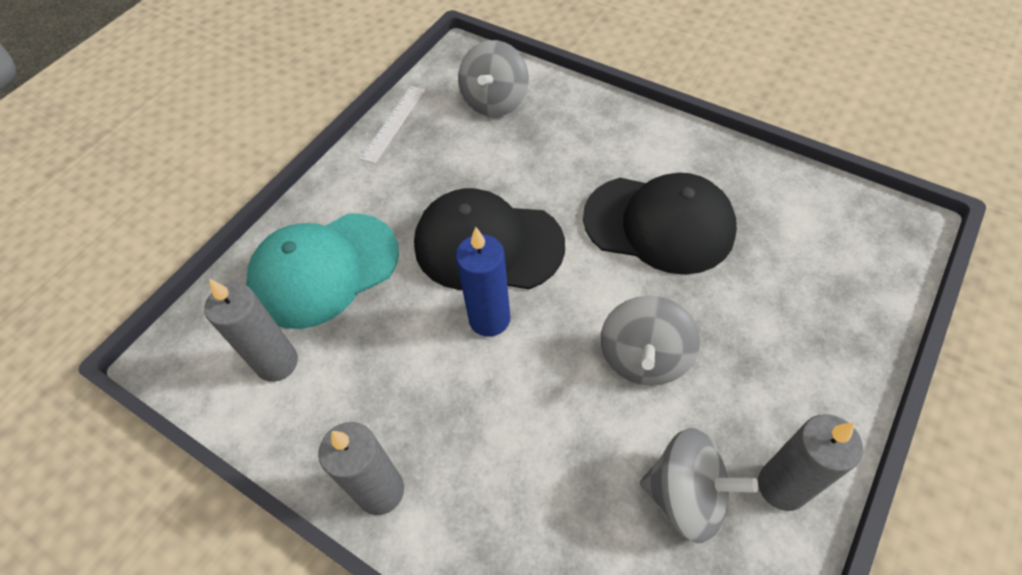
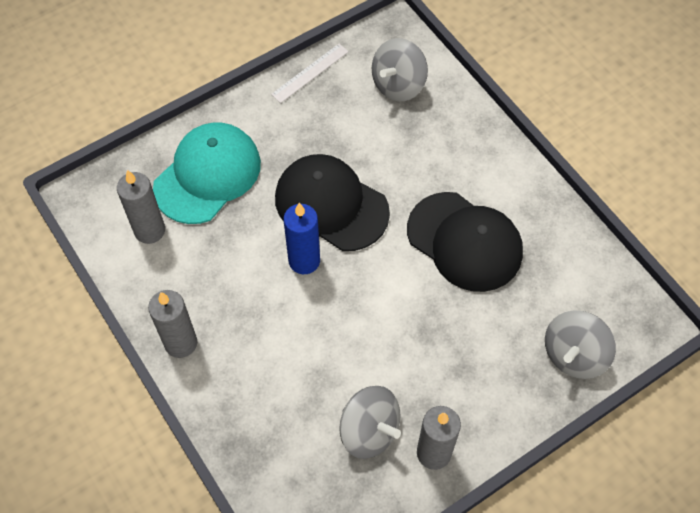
camera: 20 degrees right, 5 degrees up
(324, 270) = (207, 175): turquoise cap -> turquoise cap turned 135 degrees clockwise
(644, 357) = (395, 333): grey spinning top -> grey spinning top (574, 355)

